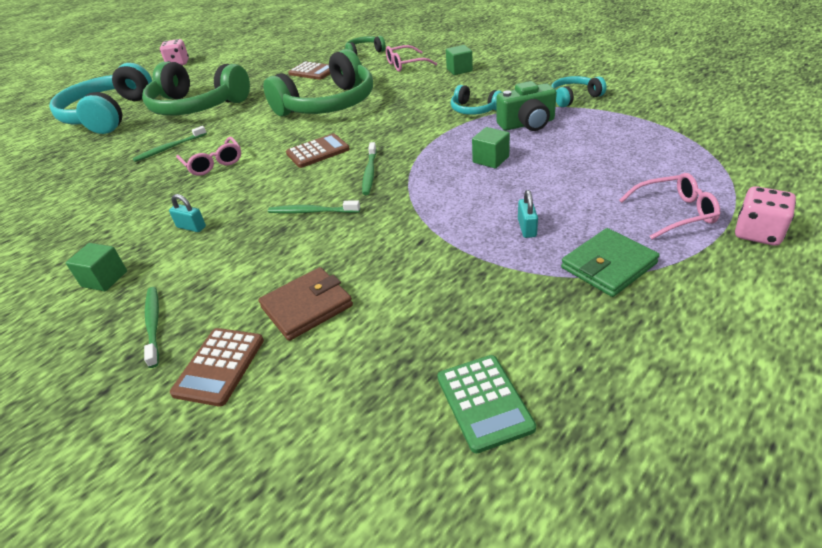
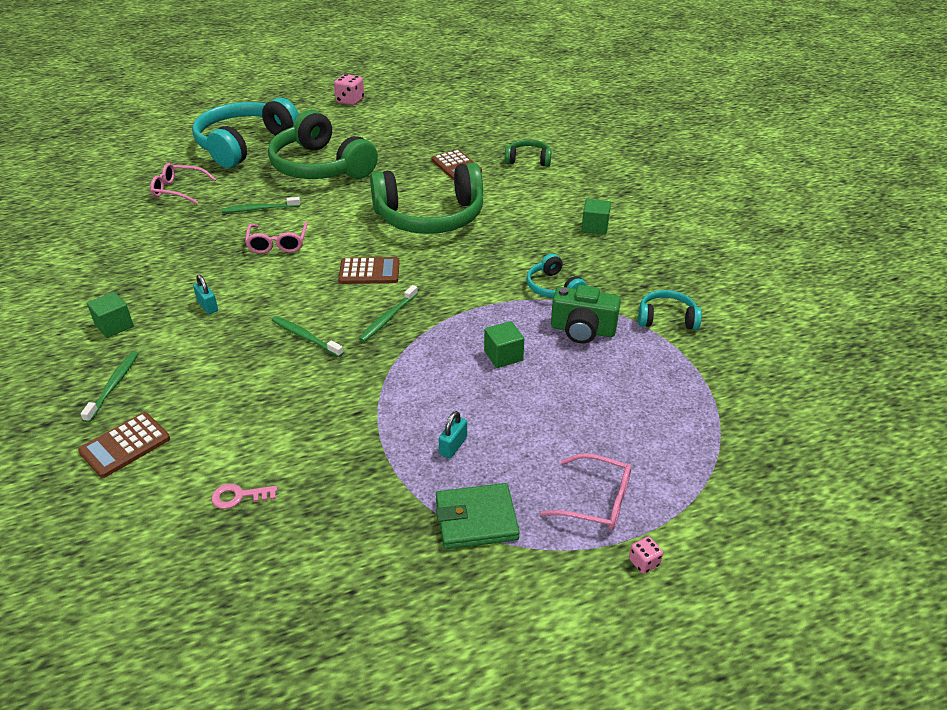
camera: 25 degrees right, 0 degrees up
(307, 306) = (221, 427): brown wallet -> none
(387, 350) = (239, 496): none -> pink key
(405, 64) = (550, 195): pink glasses -> pink glasses (178, 190)
(484, 402) = (260, 577): green calculator -> none
(757, 233) = (644, 562): pink dice -> pink dice, size x0.53

